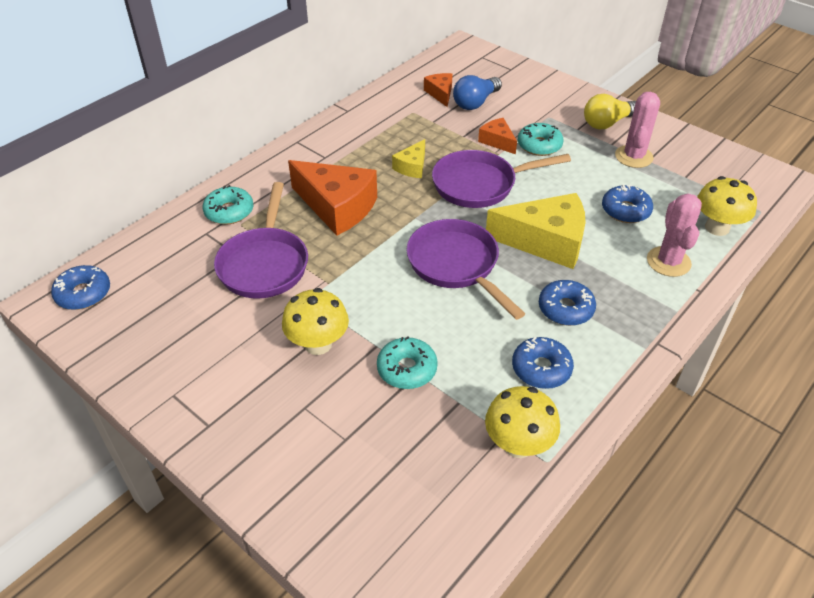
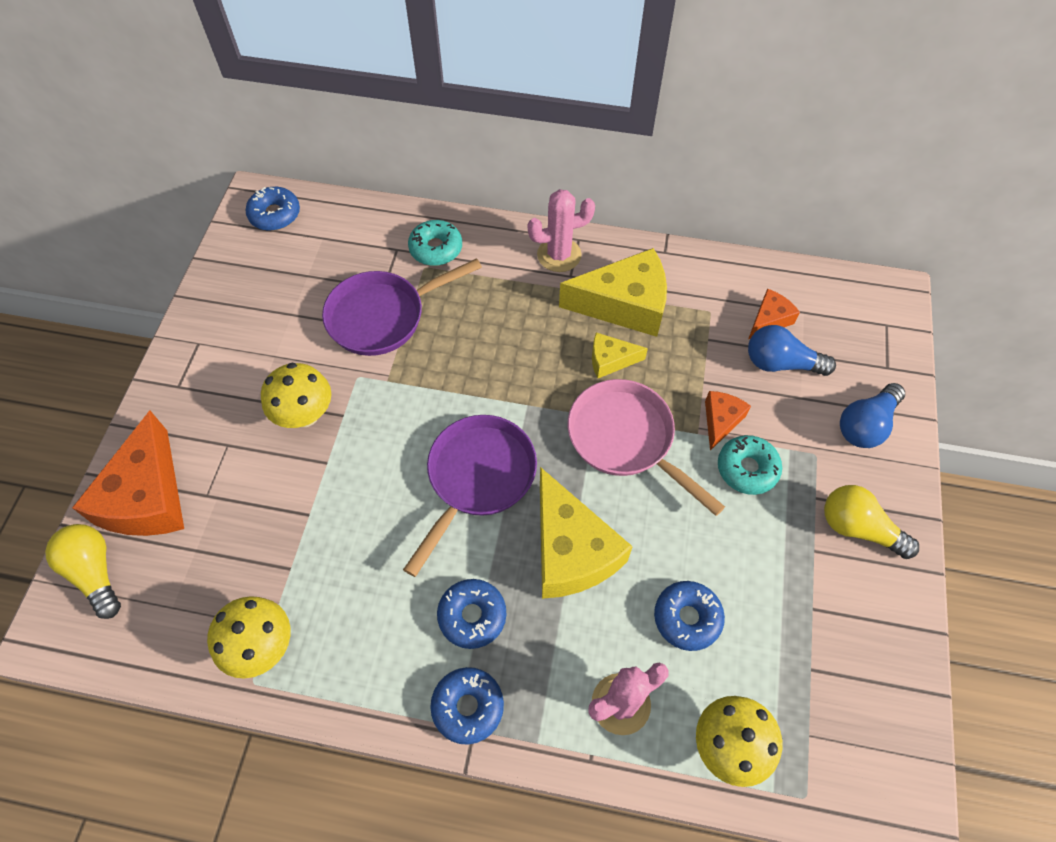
camera: 60 degrees right, 15 degrees up
(337, 207) = (499, 329): orange cheese -> orange cheese (148, 497)
(364, 555) = (95, 572): none -> yellow light bulb
(373, 143) = (624, 304): none -> yellow cheese
(407, 369) = (310, 503): turquoise donut -> none
(479, 184) = (626, 439): purple pan -> pink pan
(541, 369) = (371, 627): blue donut -> blue donut (468, 707)
(542, 92) = (865, 425): none -> blue light bulb
(633, 157) = (807, 588): pink cactus -> pink cactus (559, 255)

